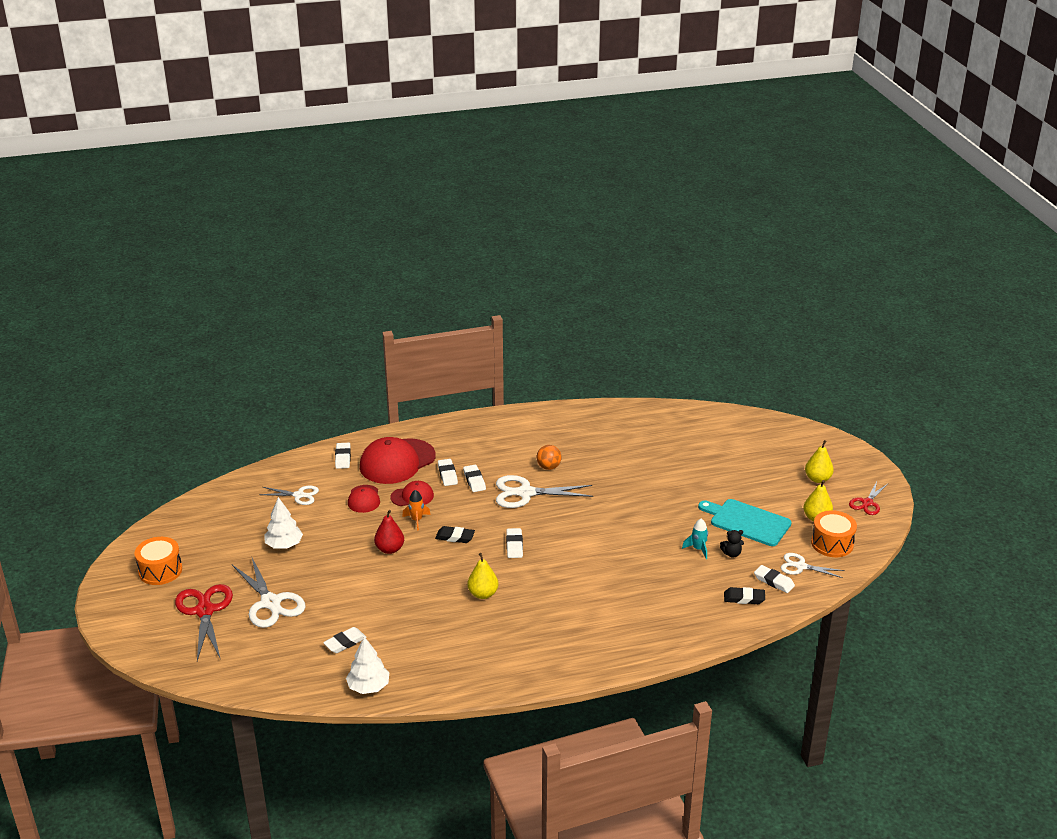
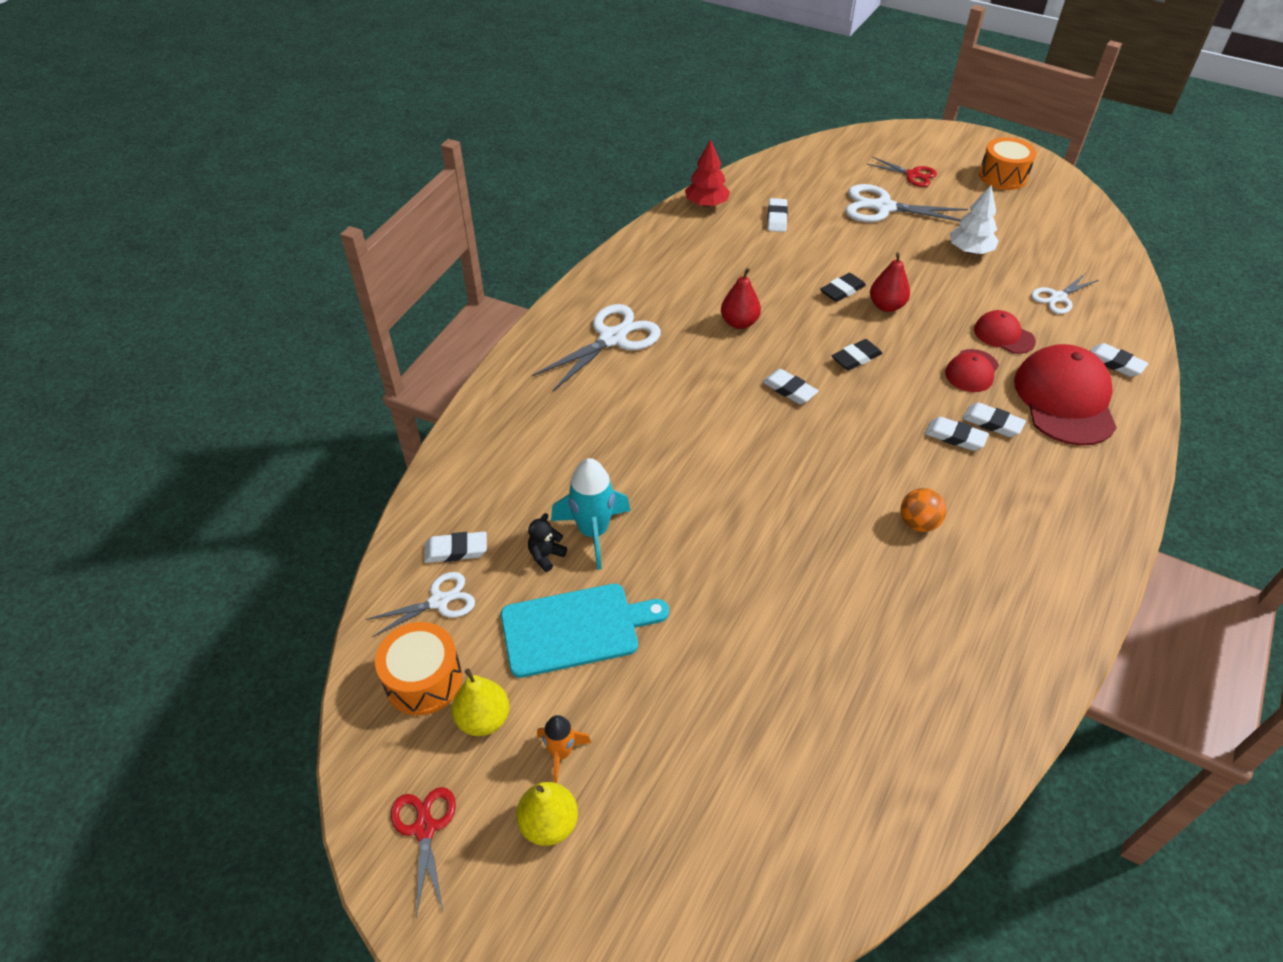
camera: 135 degrees right, 15 degrees up
(205, 611) = (912, 175): red scissors -> red scissors, size x0.59
(368, 687) = (706, 204): white tree -> red tree
(417, 520) = (919, 349): orange rocket -> orange rocket (561, 753)
(483, 594) = (739, 323): yellow pear -> red pear
(526, 493) = (880, 463): white scissors -> white scissors (612, 338)
(698, 549) = (593, 532): turquoise rocket -> turquoise rocket, size x1.72
(744, 598) = (472, 499): black eraser -> black eraser (842, 290)

